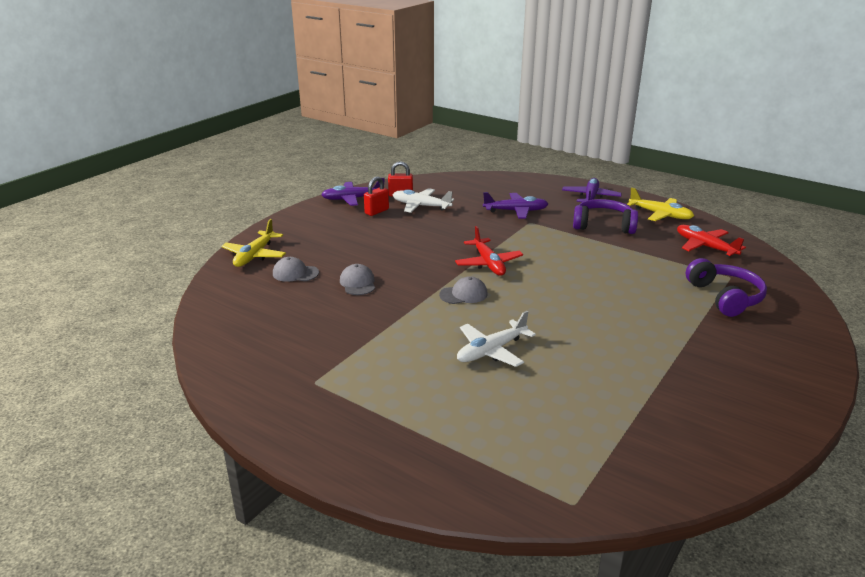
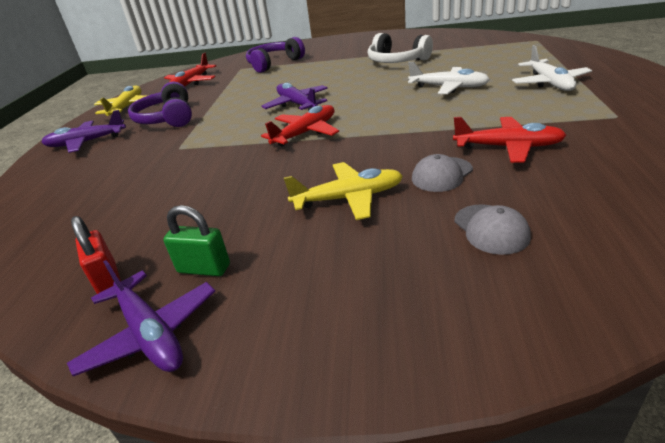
camera: 115 degrees left, 5 degrees up
(254, 255) = (509, 309): yellow plane -> yellow plane (349, 198)
(350, 317) = (508, 147): none -> red plane
(376, 211) = (204, 268): red padlock -> green padlock
(421, 206) = (157, 236): white plane -> white plane (549, 83)
(464, 294) = (381, 121): grey cap -> none
(516, 211) = (147, 165): purple plane -> purple plane (297, 104)
(625, 363) = (396, 61): none -> white headphones

